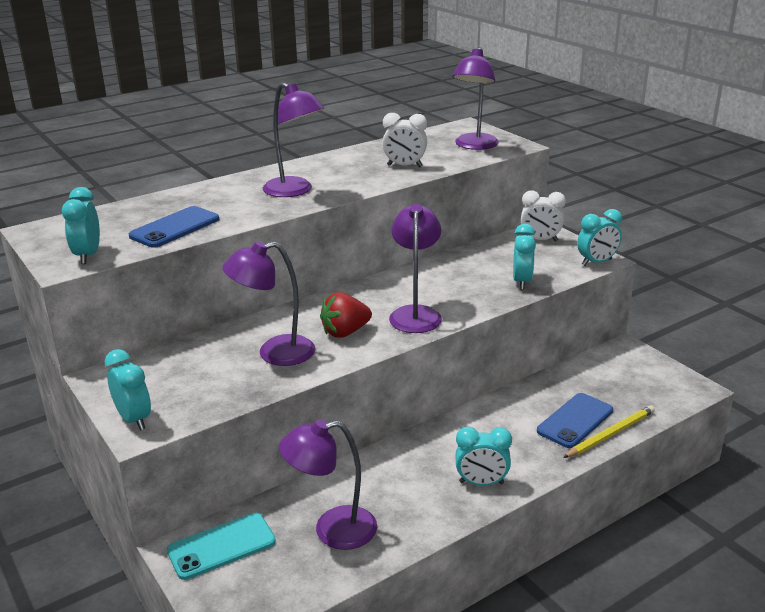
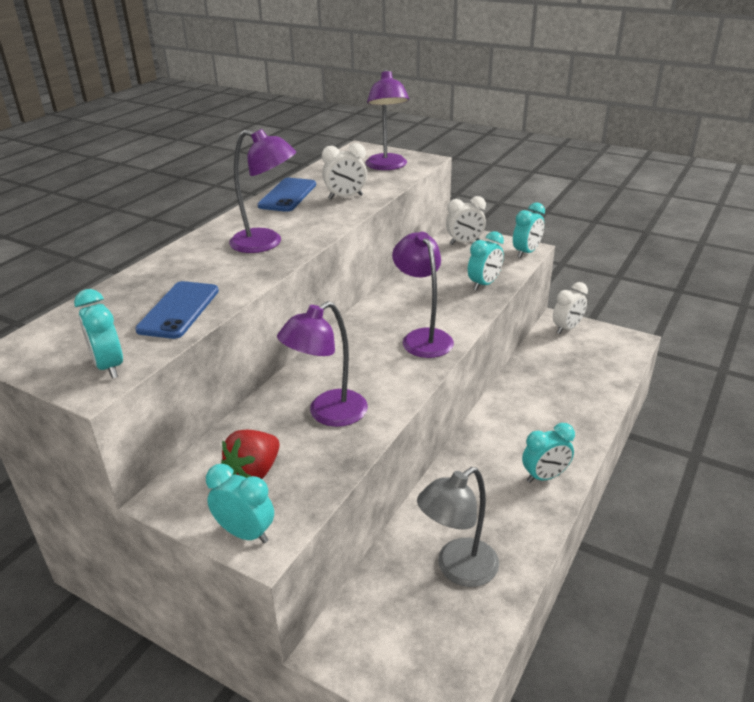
camera: 25 degrees left, 5 degrees up
(221, 546) = (369, 628): turquoise phone -> none
(332, 530) = (458, 569): purple lamp -> grey lamp
(345, 332) = (376, 373): red strawberry -> red strawberry (254, 471)
(521, 282) = (484, 284): turquoise clock -> turquoise clock turned 60 degrees clockwise
(575, 421) = (571, 395): blue phone -> blue phone (287, 195)
(611, 434) = (606, 398): yellow pencil -> none
(629, 358) = (567, 328): none -> white clock

